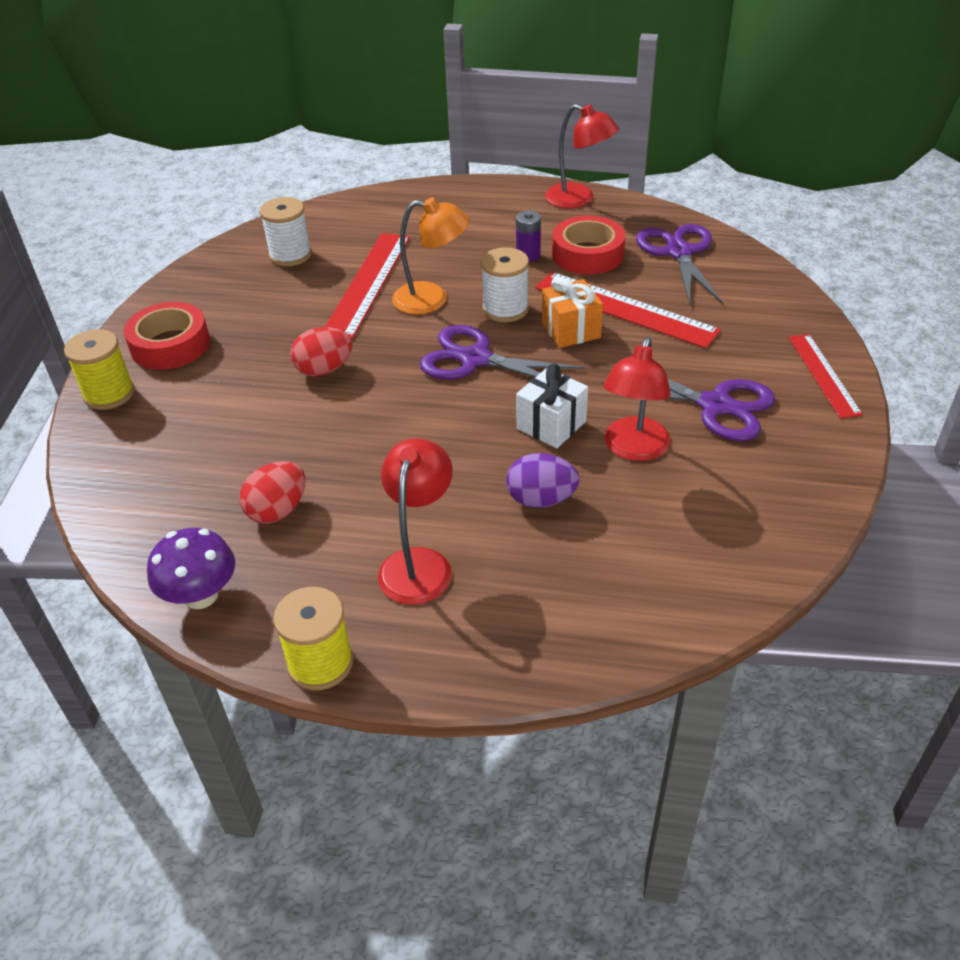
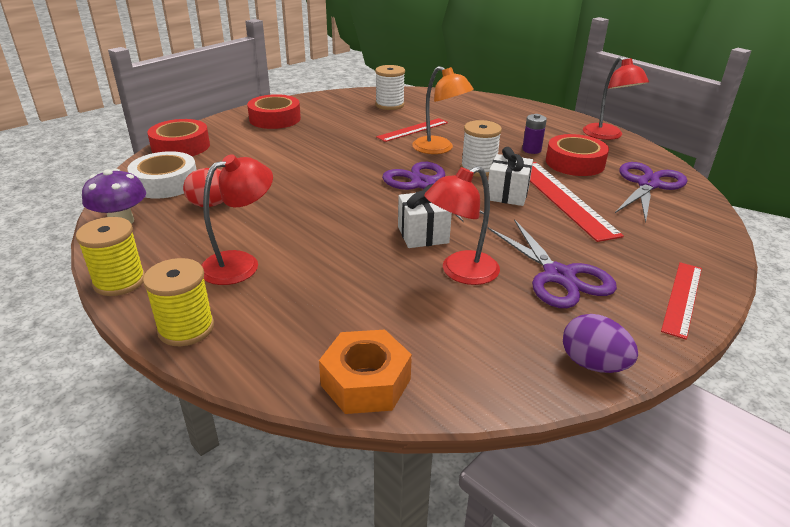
camera: 35 degrees right, 10 degrees down
(105, 451) = (181, 146): none -> red tape
(109, 394) = (218, 126): yellow spool -> yellow spool (186, 328)
(172, 515) = (165, 183): none -> white tape
(324, 370) = (331, 156): red egg -> none
(368, 284) = (413, 130): red ruler -> red ruler, size x0.63
(541, 499) = (358, 269): purple egg -> purple egg (593, 364)
(571, 330) = (507, 194): orange gift -> white gift
(688, 607) = (365, 382): none -> orange nut

